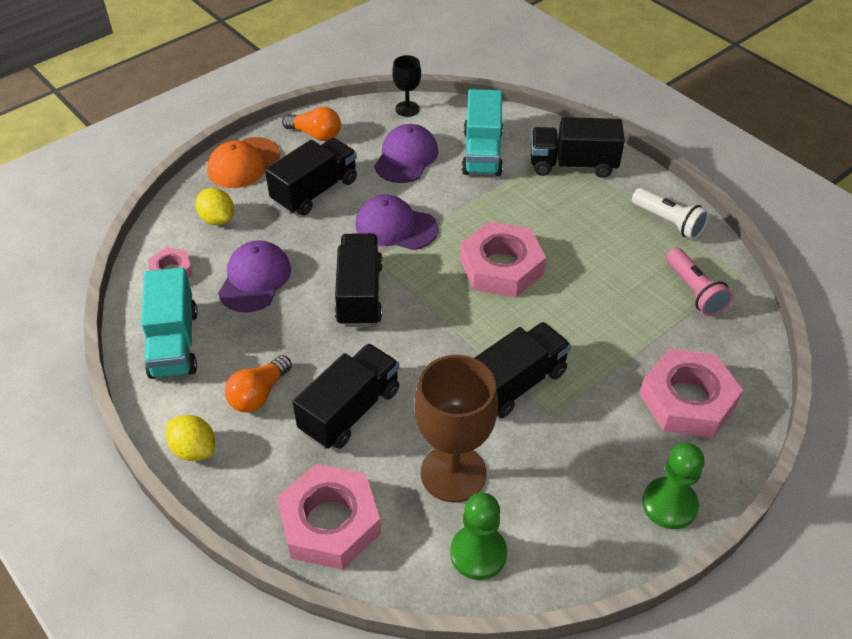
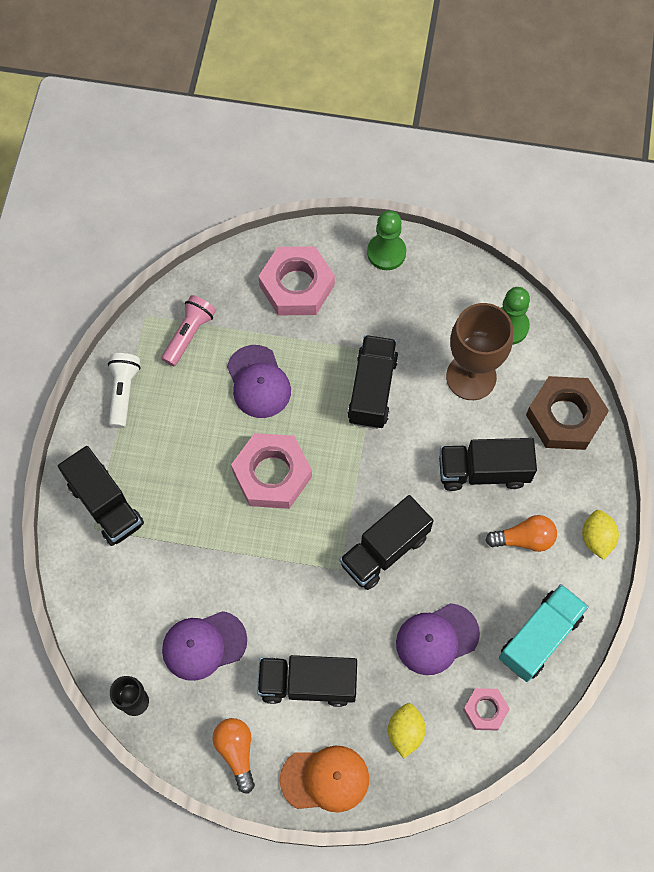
camera: 130 degrees left, 20 degrees up
(330, 522) = (564, 417): pink nut -> brown nut
(396, 226) = (294, 583): purple cap -> purple cap (258, 382)
(482, 152) = (146, 587): turquoise truck -> none
(515, 384) = (372, 390): black truck -> black truck turned 90 degrees clockwise

